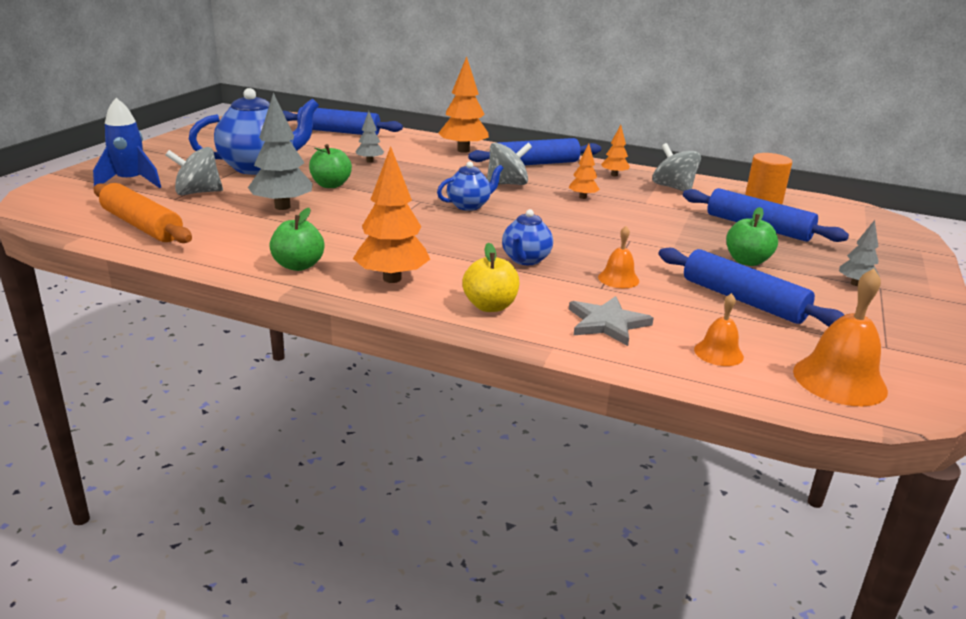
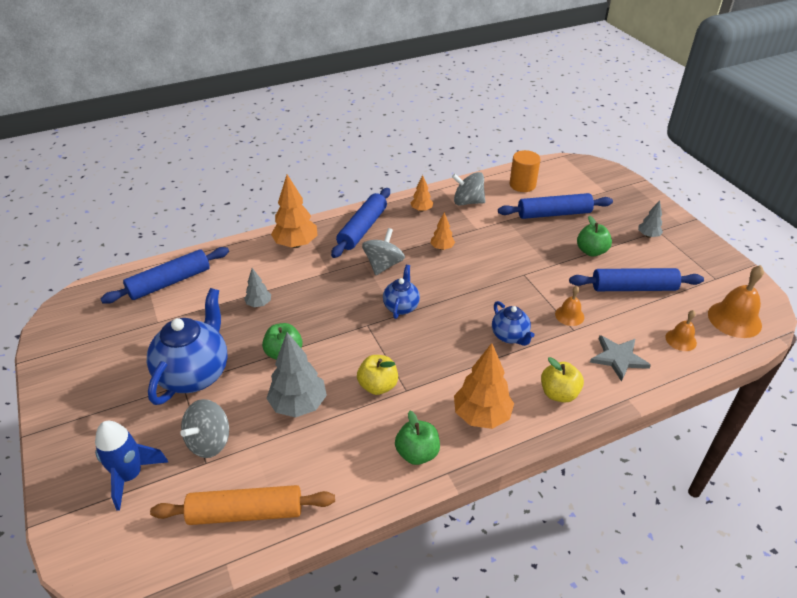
camera: 45 degrees left, 15 degrees up
(354, 226) = (378, 386): none -> yellow apple

